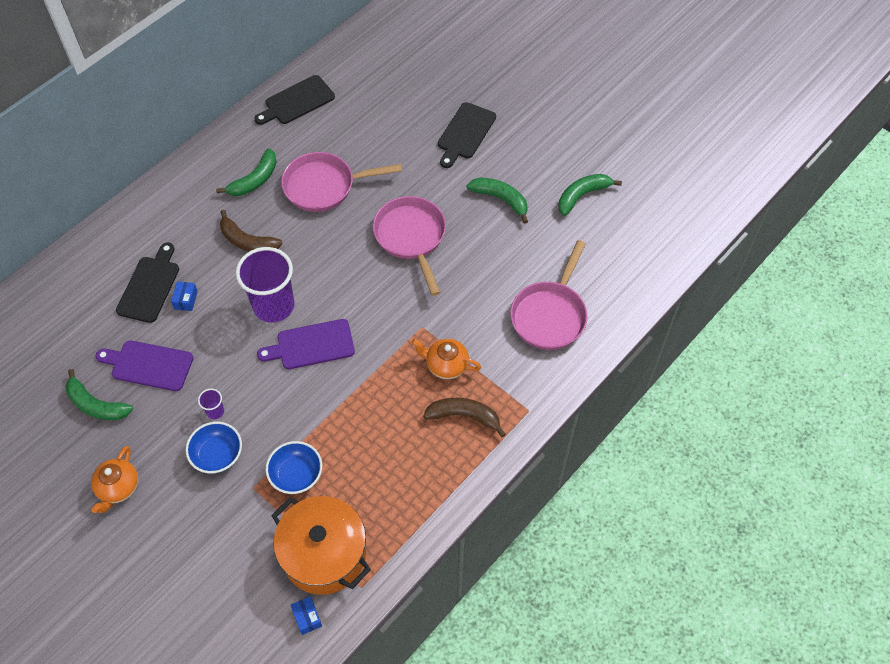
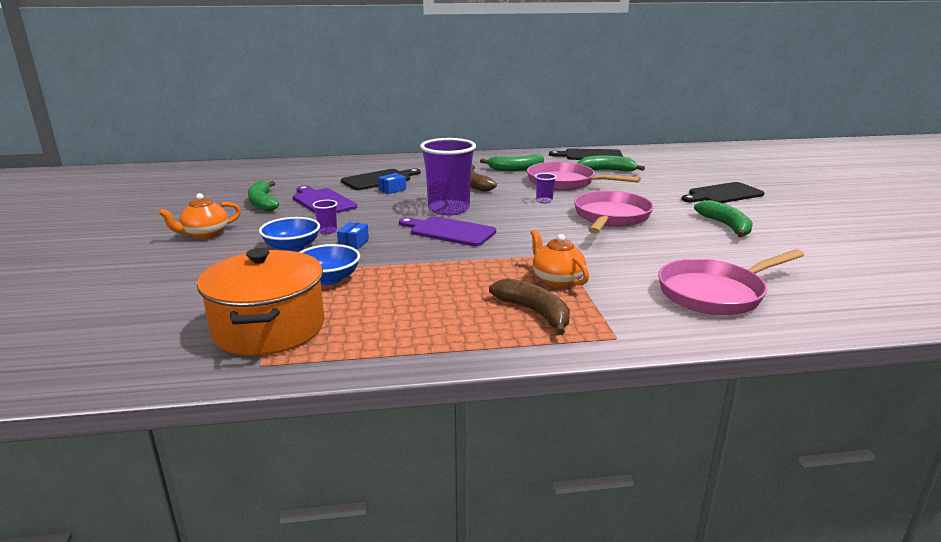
camera: 40 degrees right, 35 degrees down
(307, 617) = (182, 357): blue box -> blue box (353, 243)
(337, 238) = (544, 201): none -> purple cup
(582, 196) = (828, 248): green banana -> green banana (606, 171)

